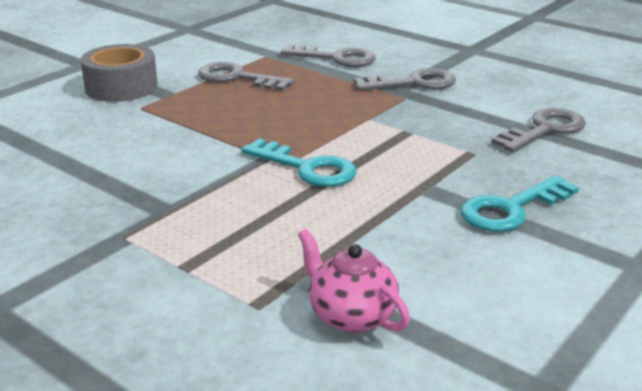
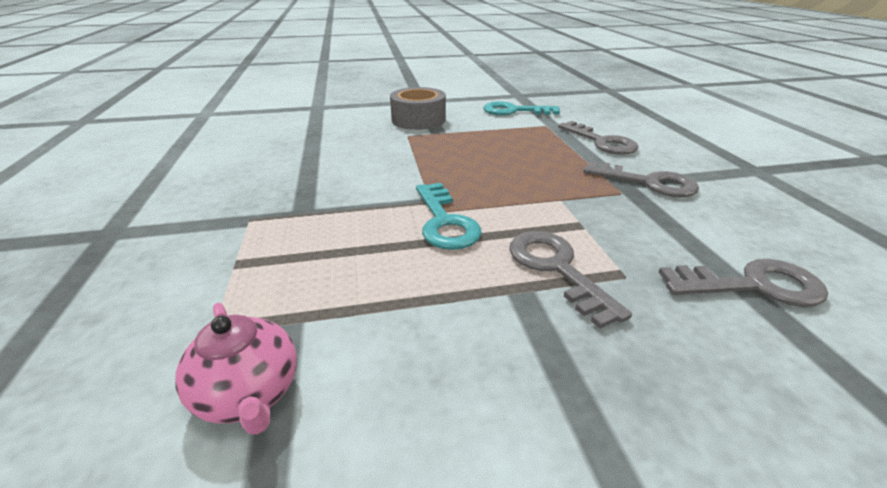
camera: 40 degrees right, 5 degrees up
(237, 78) = (501, 135): grey key -> grey key (556, 269)
(350, 315) = (250, 394): pink teapot -> pink teapot turned 150 degrees clockwise
(511, 209) = (584, 366): turquoise key -> turquoise key (514, 111)

